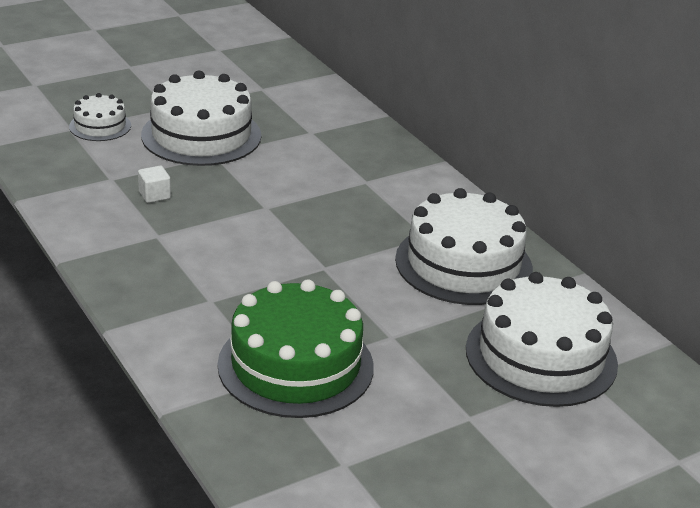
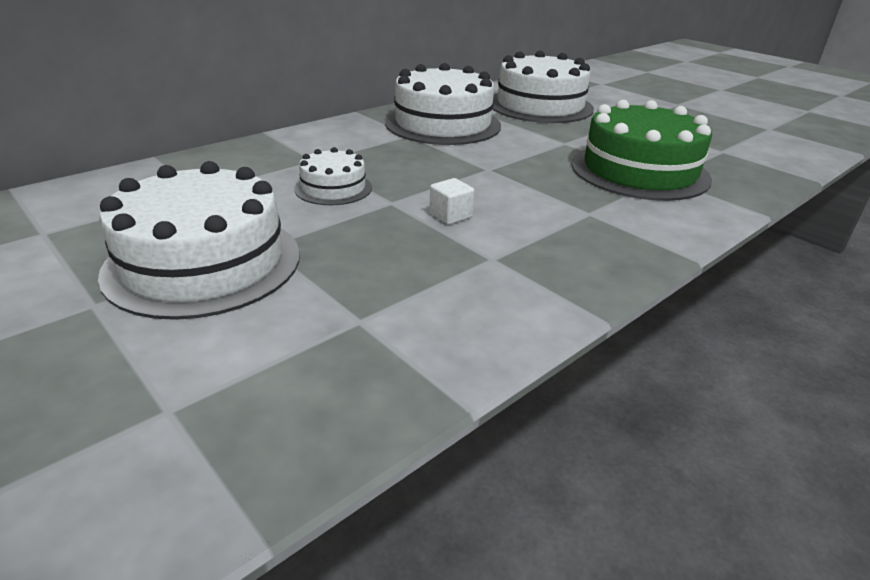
camera: 100 degrees left, 0 degrees up
(100, 126) = (158, 371): white cake -> white cake (333, 188)
(154, 195) = (394, 275): white cube -> white cube (450, 215)

